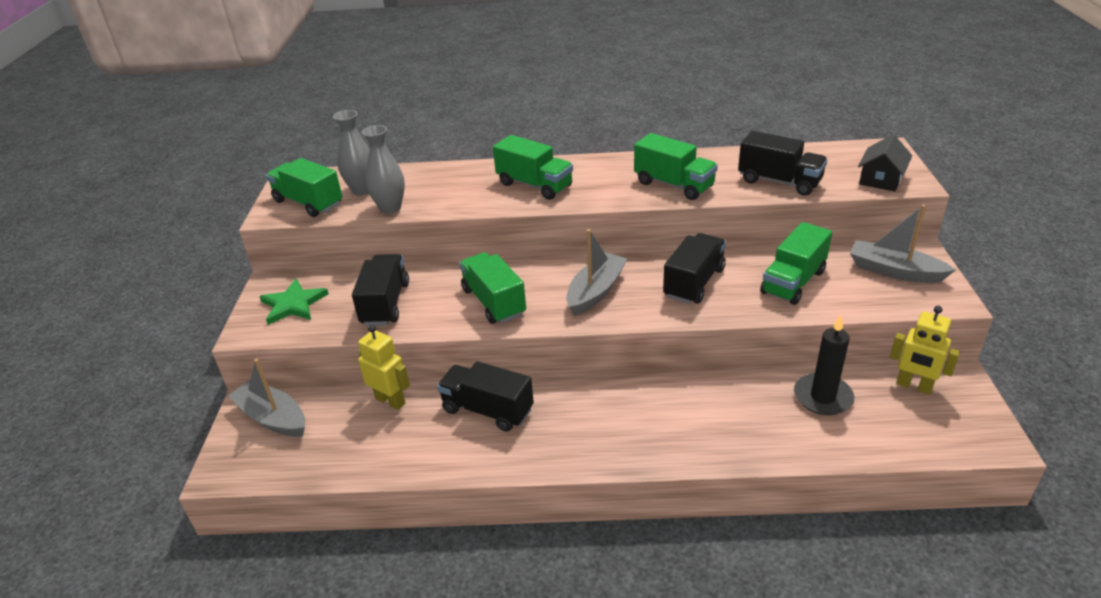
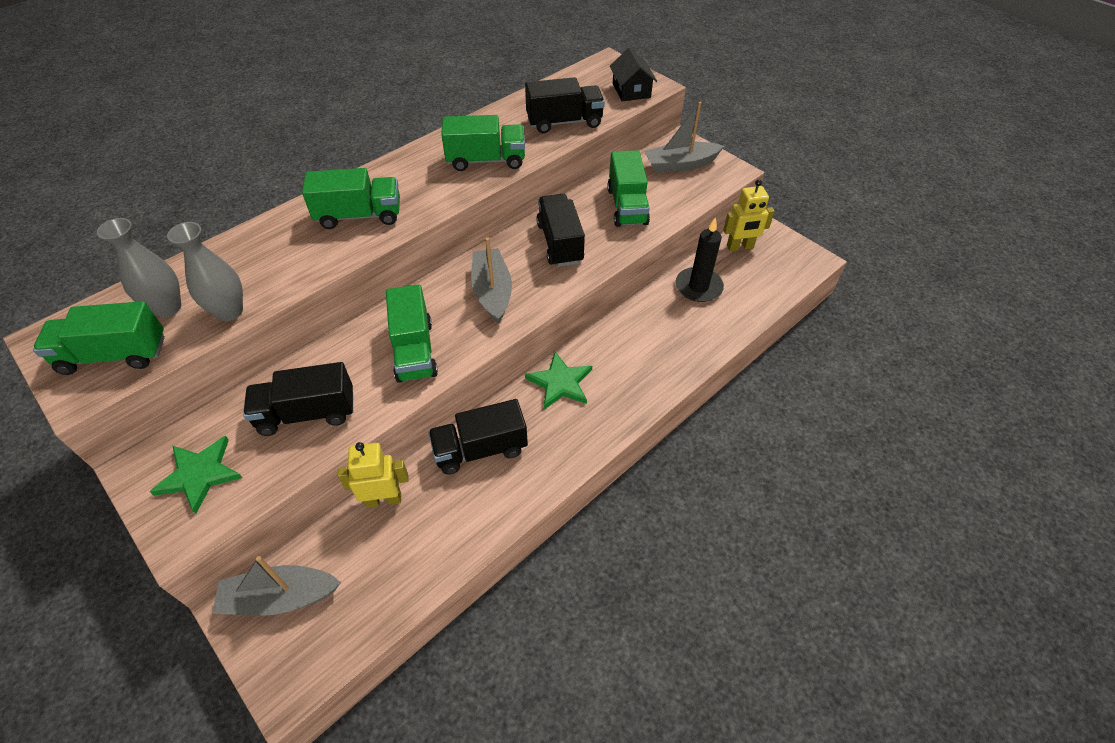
camera: 45 degrees left, 15 degrees up
(385, 304) = (307, 413): black truck -> black truck turned 60 degrees counterclockwise
(494, 302) = (414, 350): green truck -> green truck turned 120 degrees counterclockwise
(601, 401) = (560, 382): none -> green star

